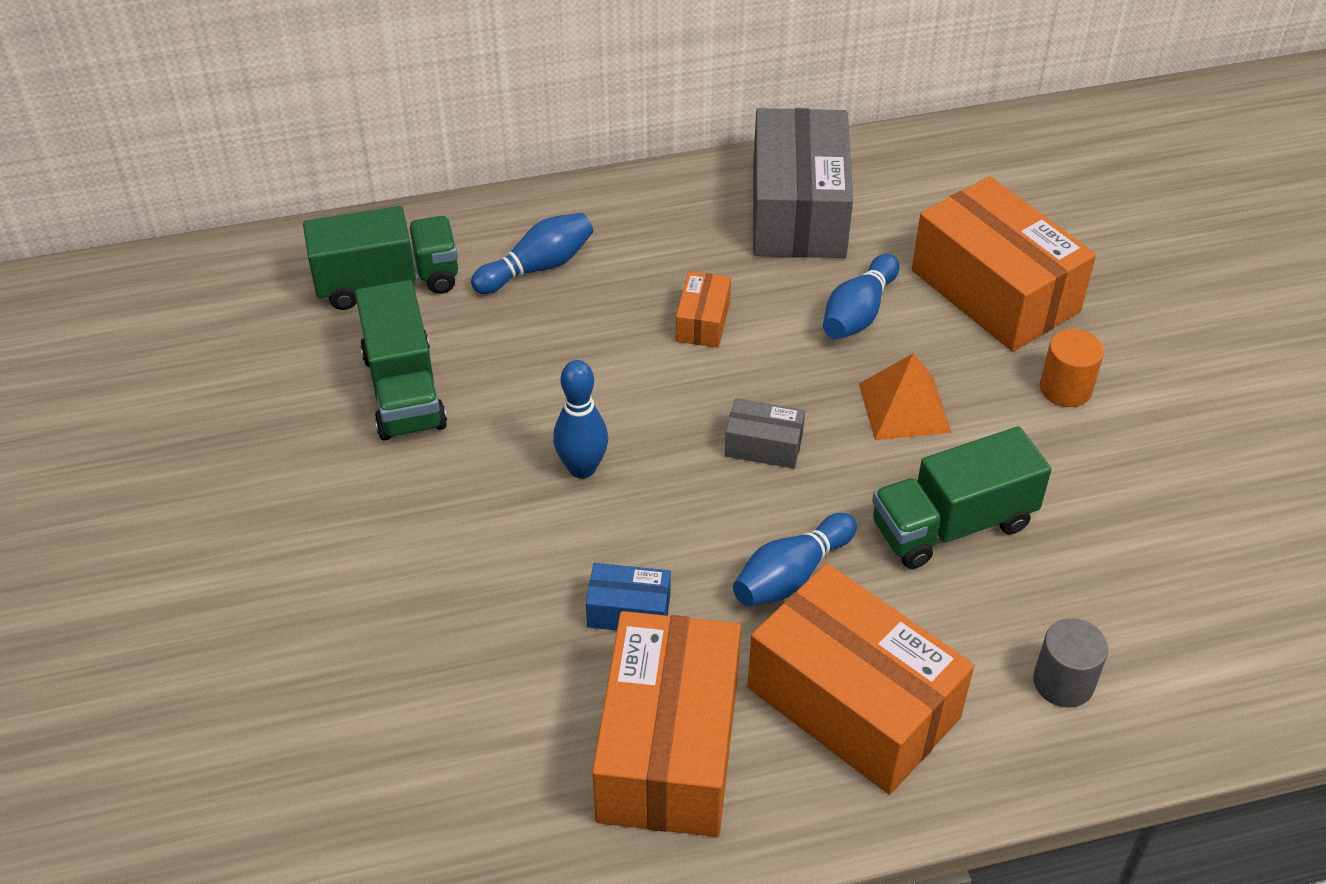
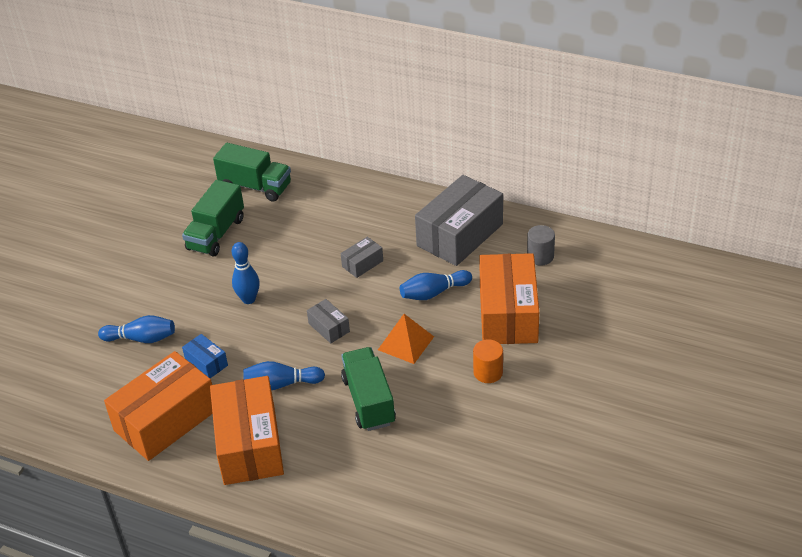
camera: 40 degrees right, 5 degrees down
(537, 267) = (320, 208): blue bowling pin -> blue bowling pin (141, 338)
(703, 321) = (362, 264): orange box -> grey box
(952, 525) = (369, 401): green truck -> green truck turned 60 degrees clockwise
(1063, 682) = (340, 486): grey cylinder -> grey cylinder (540, 256)

